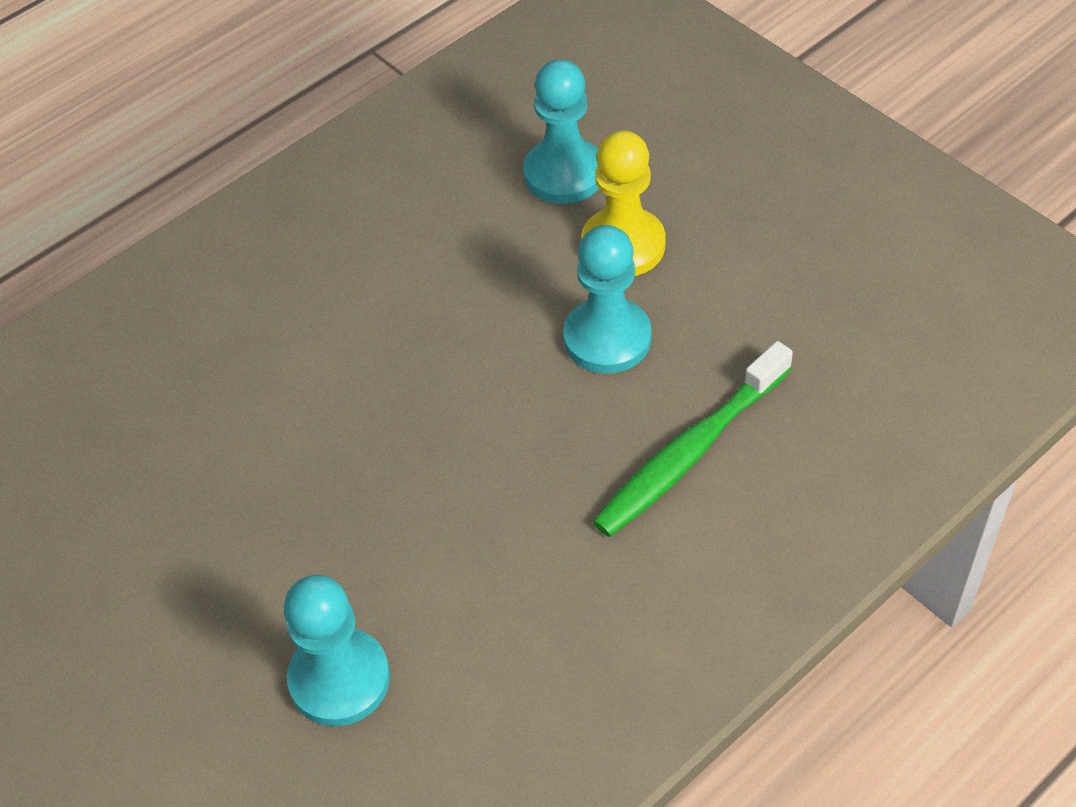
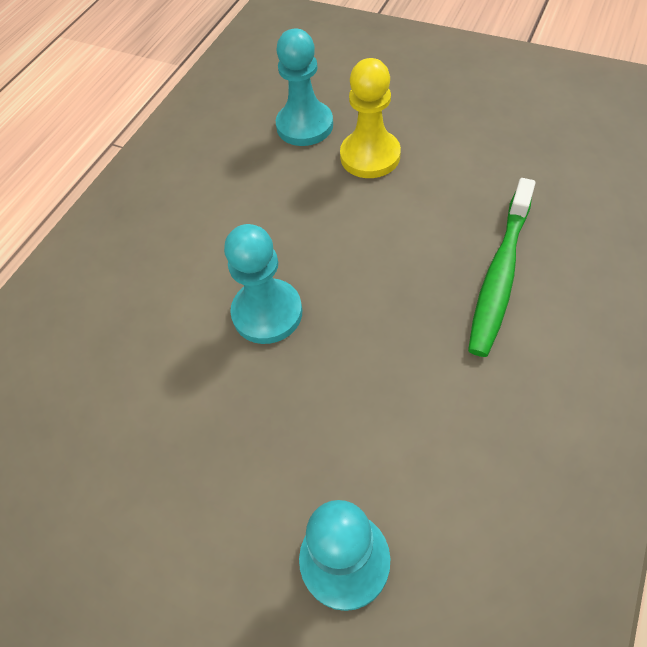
camera: 20 degrees left, 5 degrees up
(607, 338) = (396, 218): turquoise pawn -> turquoise pawn (267, 313)

